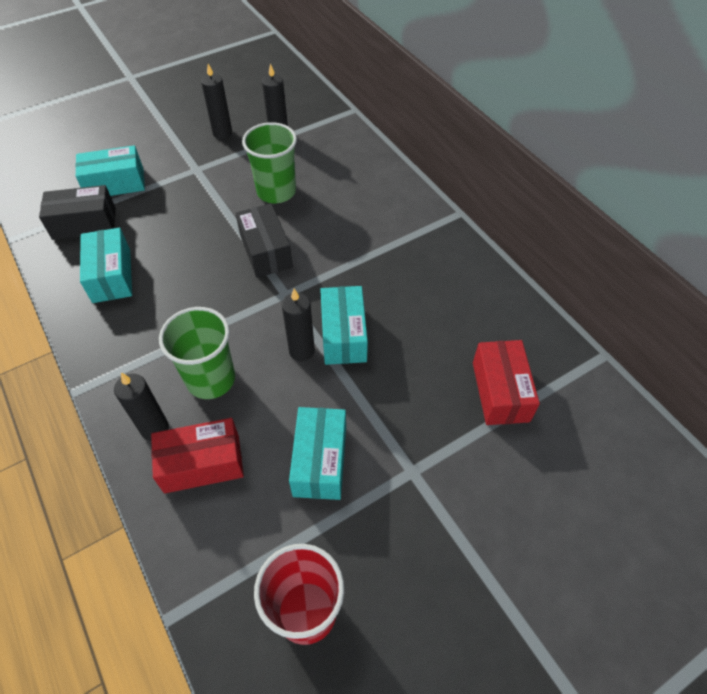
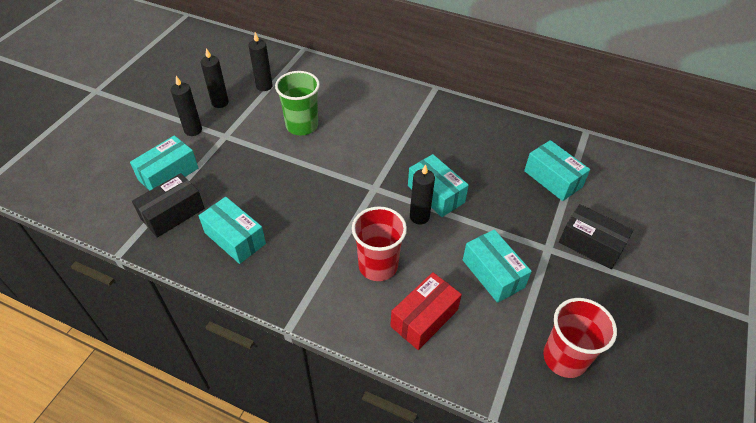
camera: 35 degrees left, 5 degrees down
(155, 428) = (371, 316): black candle -> black candle (193, 130)
(211, 379) = (378, 265): green cup -> red cup
(266, 251) = (333, 167): black box -> black box (590, 244)
(500, 391) = (553, 179): red box -> turquoise box

